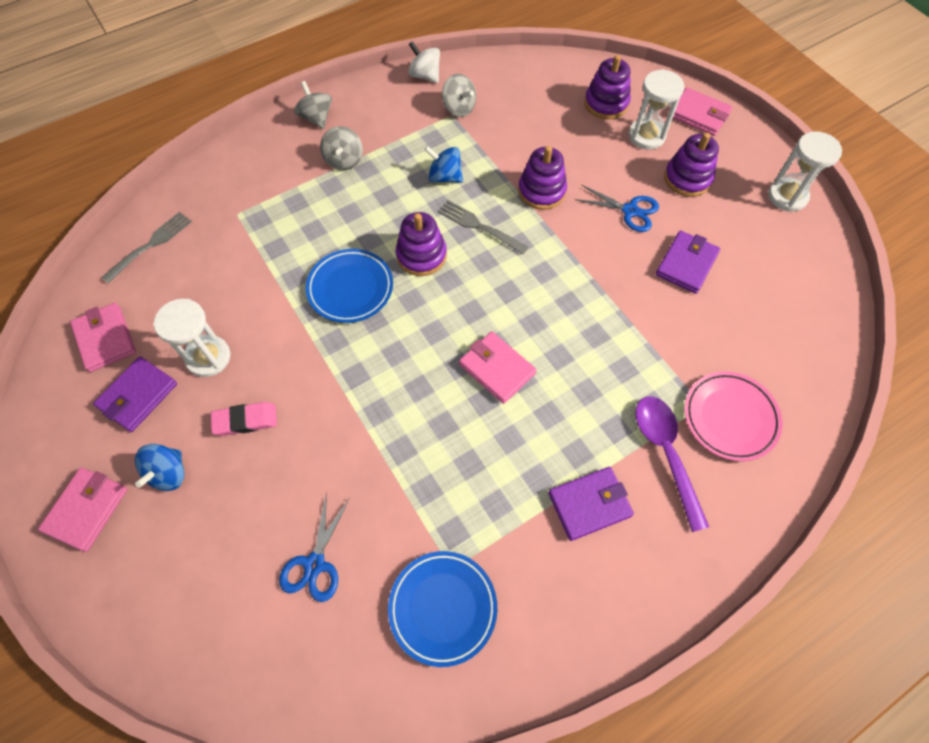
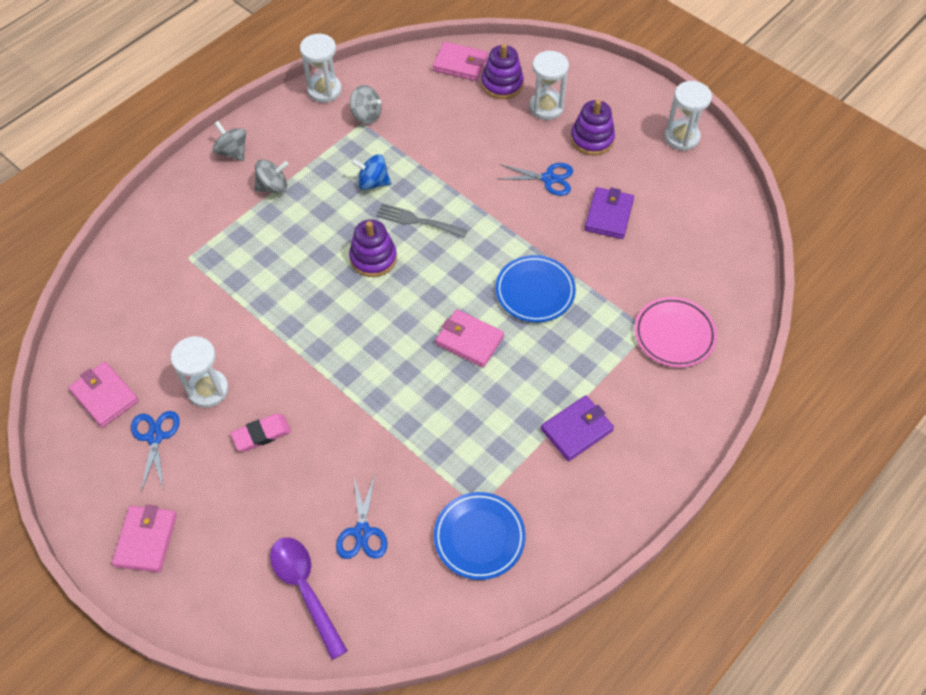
camera: 15 degrees left, 5 degrees down
(138, 396) = (155, 437): purple wallet -> blue scissors
(150, 246) = (114, 304): grey fork -> none
(169, 473) = (208, 493): blue spinning top -> none
(344, 160) = (273, 187): grey spinning top -> grey spinning top turned 90 degrees counterclockwise
(350, 288) = (318, 301): blue plate -> blue plate (535, 291)
(425, 76) = (324, 90): white spinning top -> white hourglass
(541, 191) = (465, 177): purple stacking toy -> none
(666, 453) = (629, 375): purple spoon -> purple spoon (305, 590)
(698, 115) = (588, 78): pink wallet -> pink wallet (460, 64)

